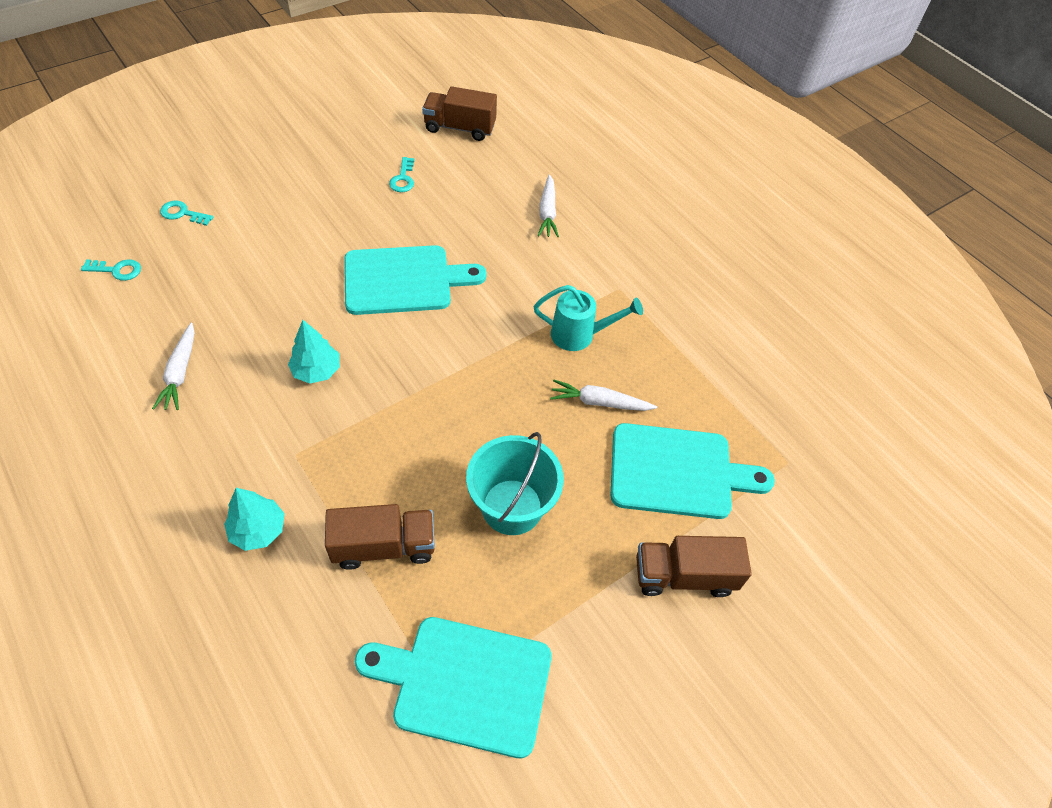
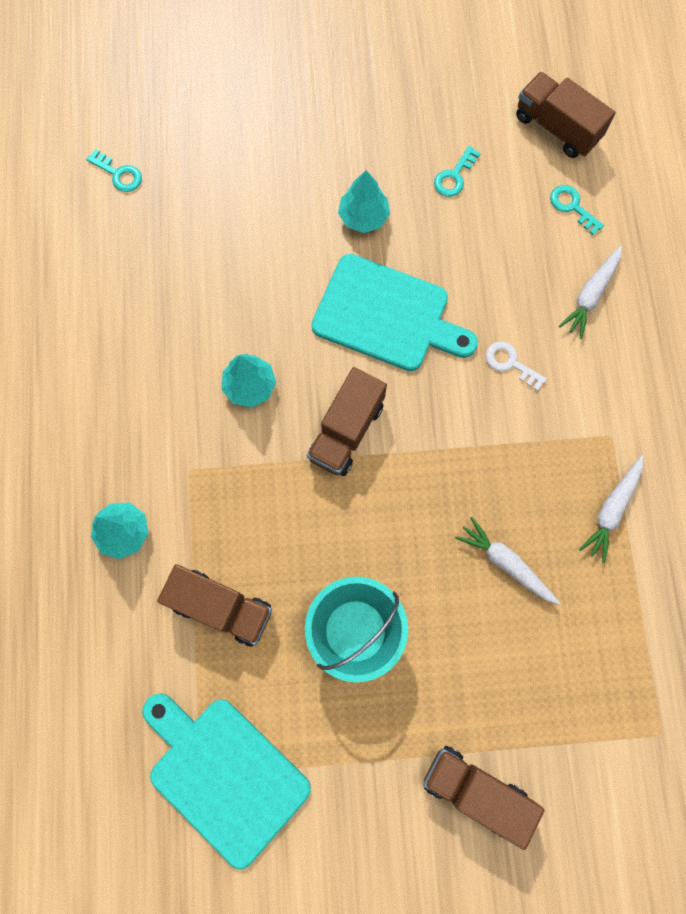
camera: 35 degrees right, 20 degrees up
(180, 372) = (127, 326): white carrot -> white carrot (611, 510)
(182, 213) = (207, 127): turquoise key -> turquoise key (572, 206)
(347, 226) = (363, 217): none -> turquoise tree
(417, 368) = (346, 431): none -> brown truck
(517, 274) = (510, 363): none -> white key
(579, 335) = (532, 473): turquoise watering can -> none
(678, 472) = (538, 682): turquoise cutting board -> none

